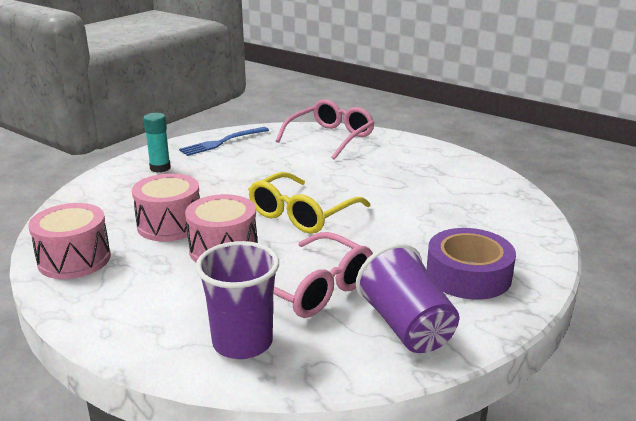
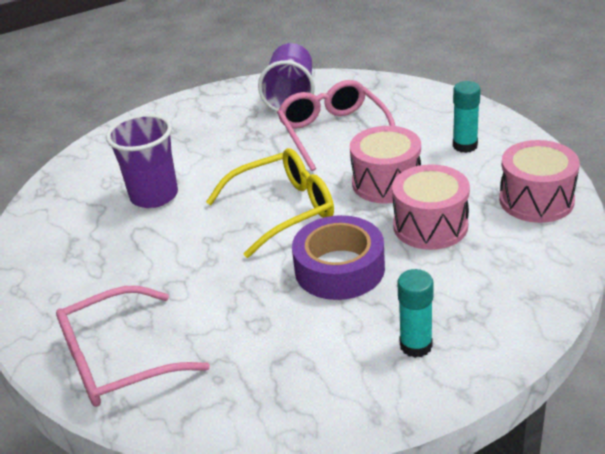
camera: 150 degrees left, 10 degrees up
(152, 300) = (465, 146): none -> turquoise glue stick
(222, 142) = (291, 399): blue fork -> none
(242, 342) = (407, 105): purple cup -> purple cup (154, 196)
(468, 275) = (207, 121): purple tape -> purple tape (339, 269)

